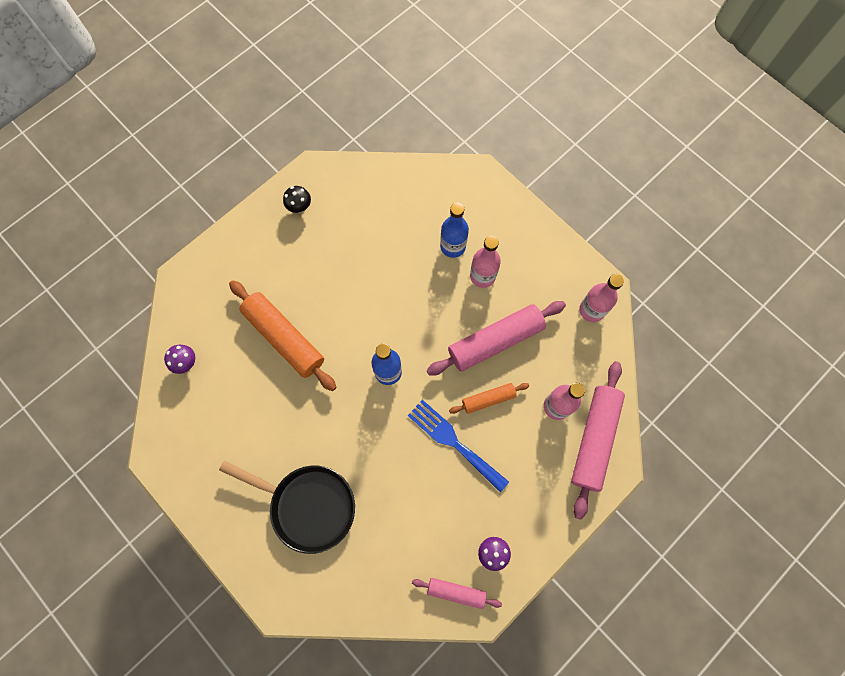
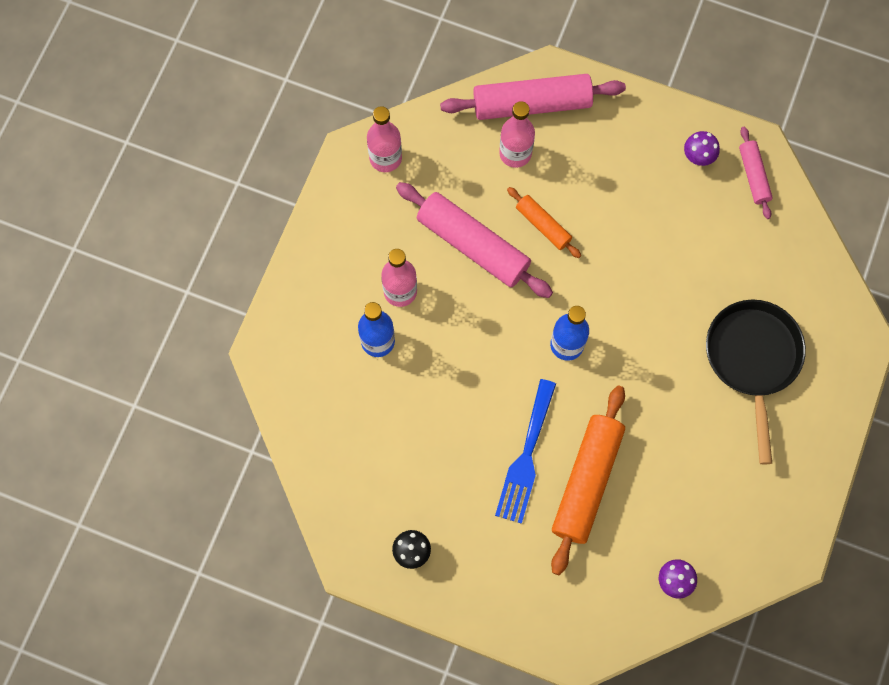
camera: 115 degrees left, 0 degrees up
(453, 442) = (607, 241): blue fork -> blue fork (526, 457)

